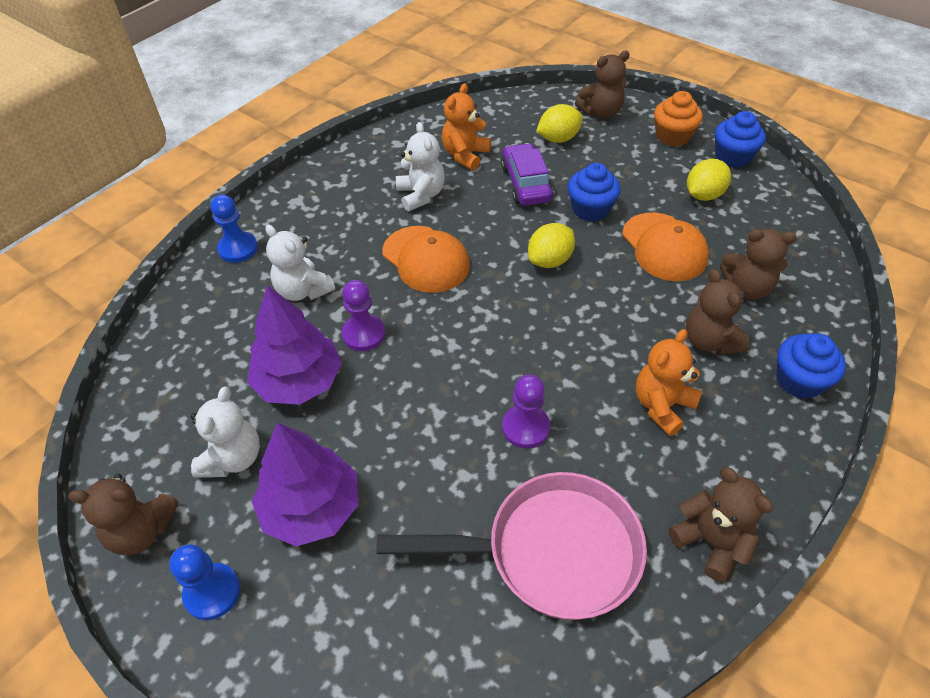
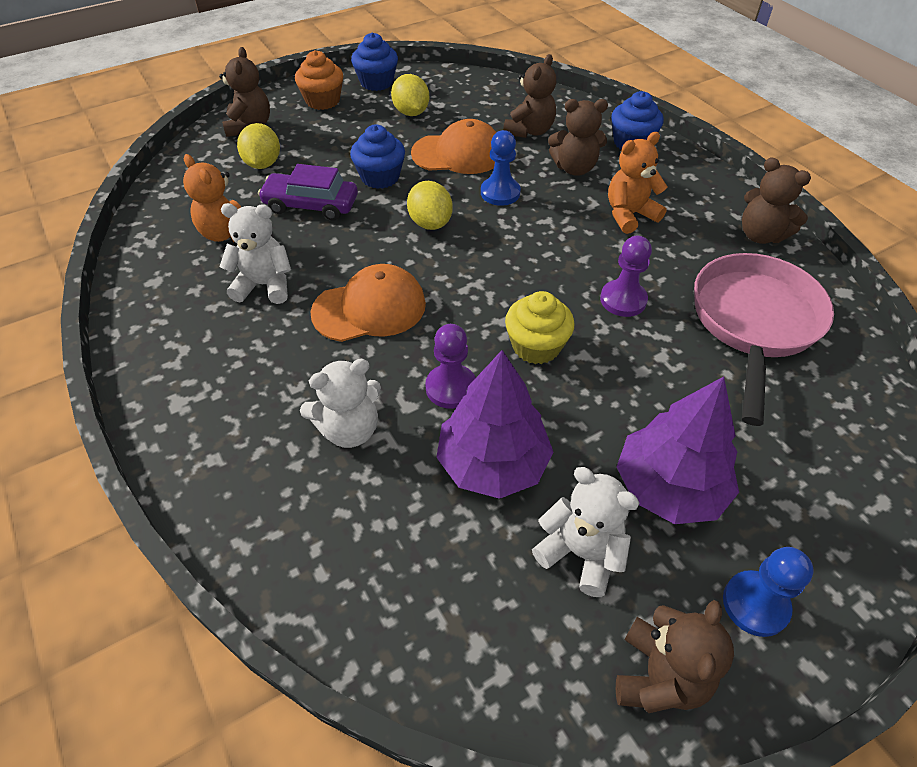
camera: 70 degrees left, 0 degrees up
(238, 248) = (224, 486): blue pawn -> blue pawn (500, 193)
(433, 376) = (536, 346): none -> yellow cupcake
(662, 406) = (629, 215): orange teddy bear -> orange teddy bear turned 90 degrees clockwise
(711, 542) = (760, 235): brown teddy bear -> brown teddy bear turned 120 degrees counterclockwise

